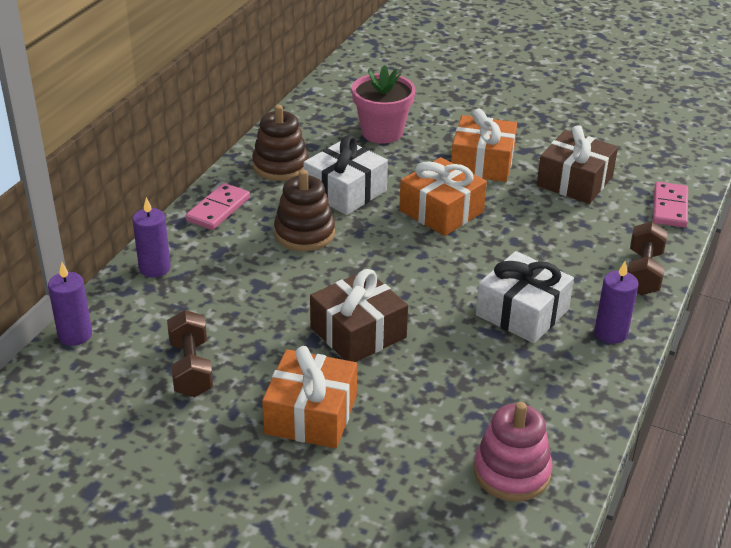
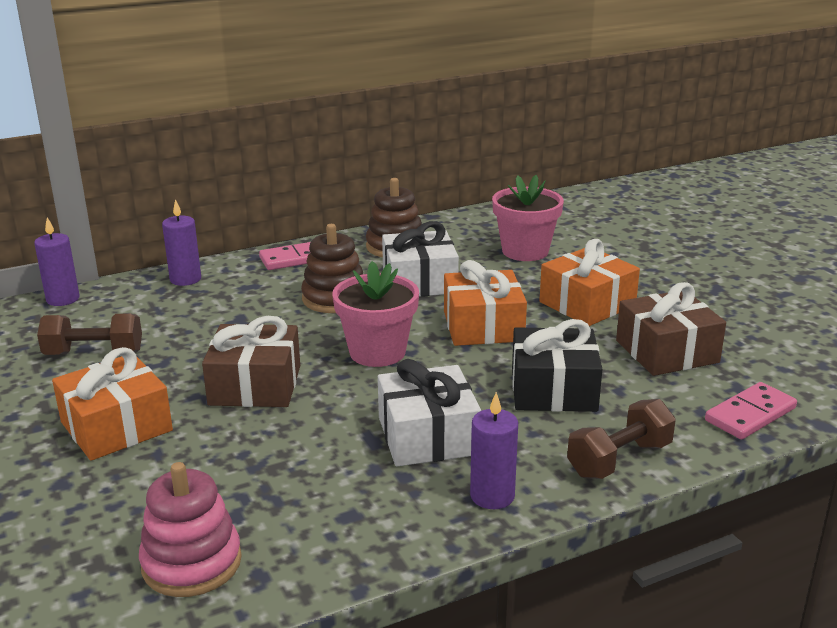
camera: 40 degrees right, 10 degrees down
(191, 368) = (94, 353): brown dumbbell -> brown dumbbell turned 60 degrees clockwise
(402, 265) = (377, 352): none -> pink flower pot
(548, 241) = (553, 389): none -> black gift

